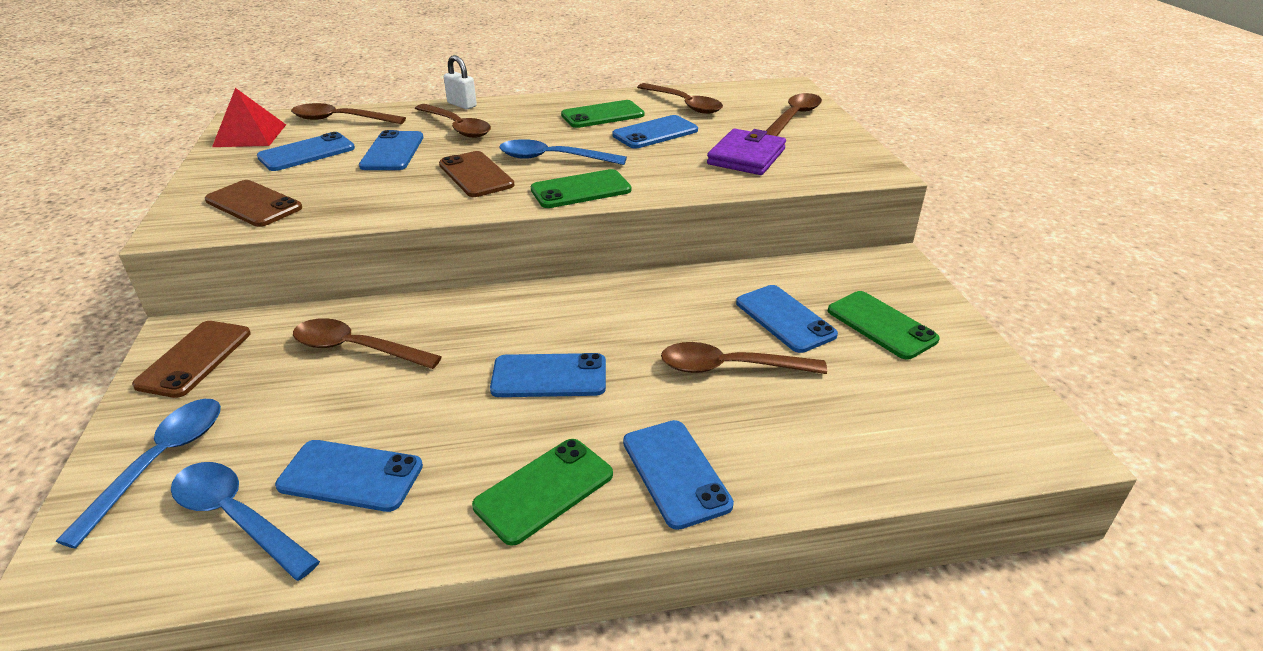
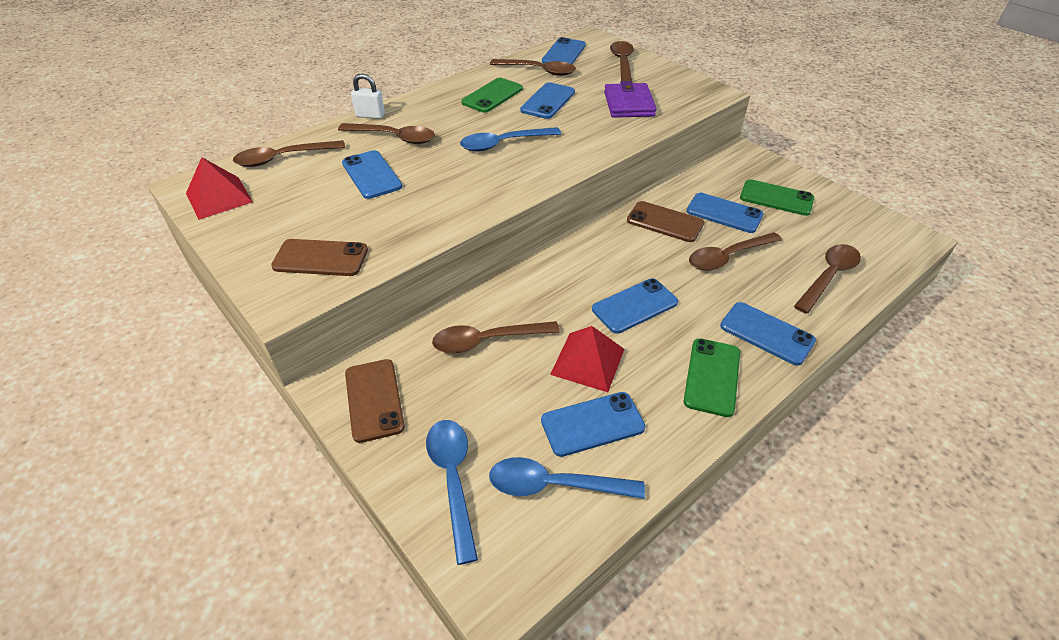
camera: 30 degrees left, 10 degrees up
(307, 153) = (298, 198): blue phone -> blue phone (564, 53)
(427, 411) = (588, 361): none -> red pyramid
(476, 175) = (465, 175): brown phone -> brown phone (665, 222)
(581, 190) = (555, 164): green phone -> none
(849, 442) = (828, 276): none -> brown spoon

